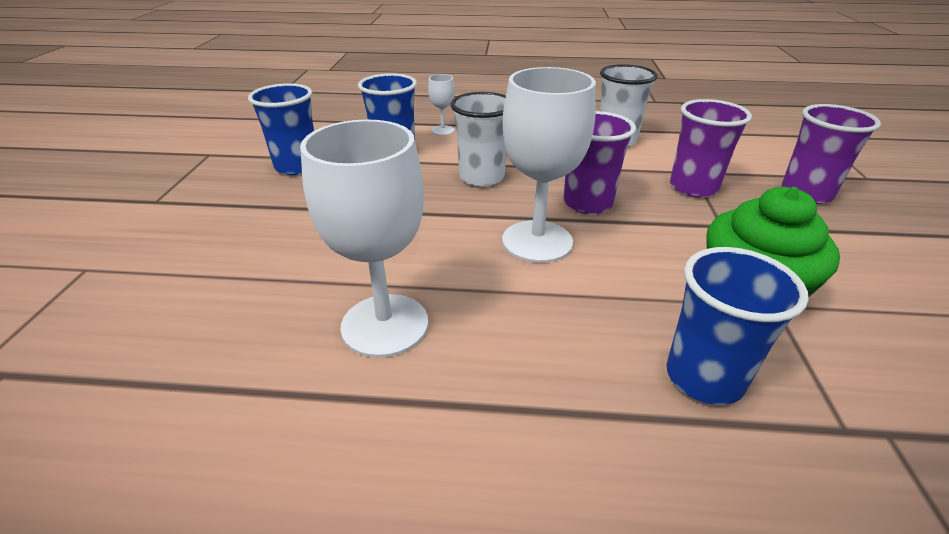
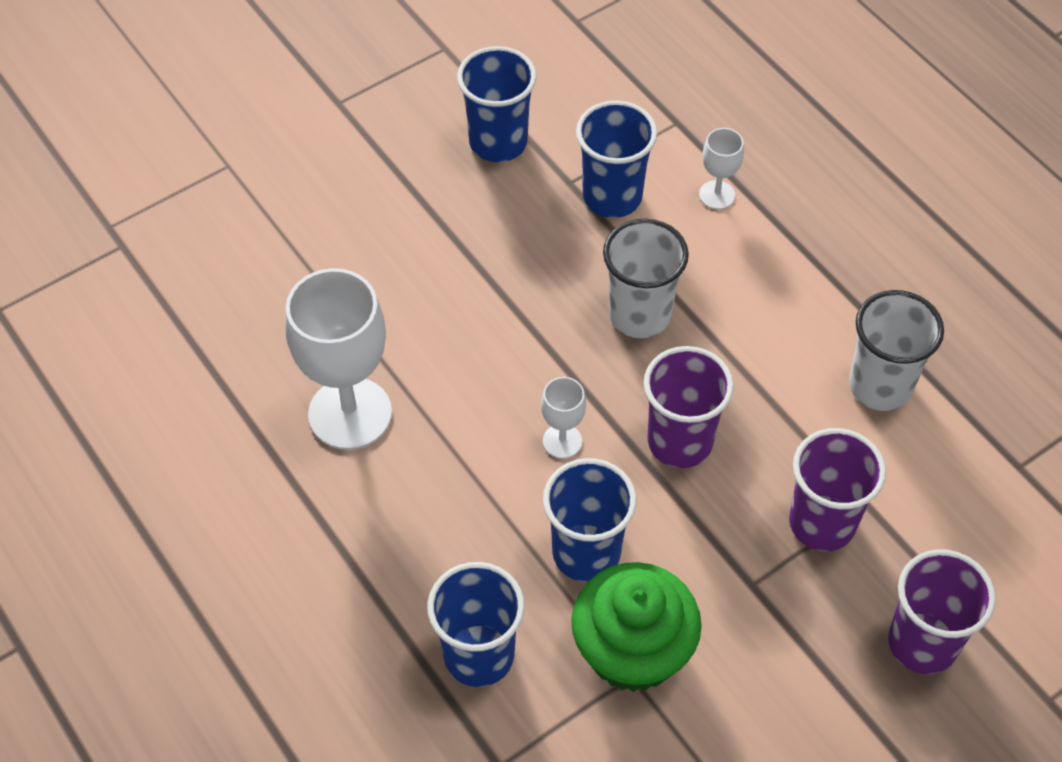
camera: 50 degrees right, 20 degrees up
(537, 241) = (562, 441): white goblet -> white goblet, size x0.47
(642, 274) = (586, 553): none -> blue cup

